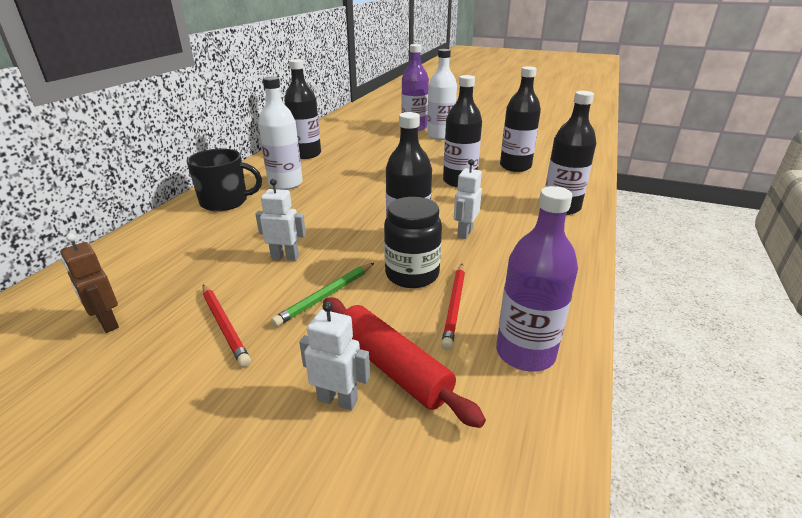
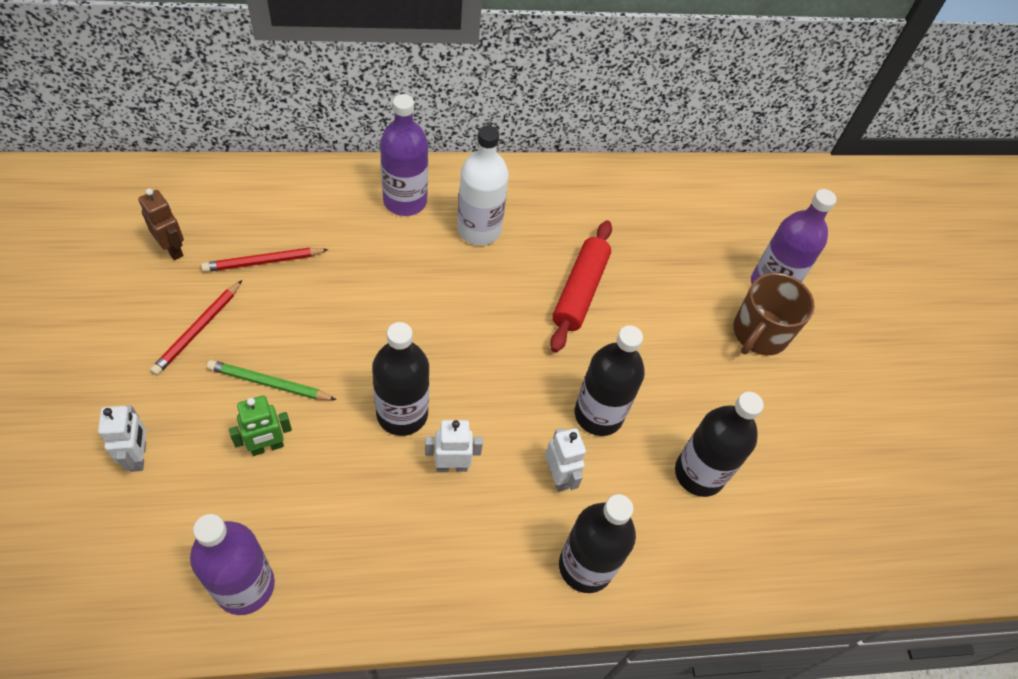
camera: 55 degrees right, 25 degrees up
(107, 323) = (173, 249): brown robot -> brown robot turned 120 degrees clockwise
(225, 202) = (405, 201): black mug -> purple bottle
(285, 257) = (320, 316): white robot -> white robot (558, 476)
(306, 154) = (578, 205): black bottle -> none
(390, 310) = (267, 447): none -> green robot
(393, 367) = (189, 481): red rolling pin -> red rolling pin (580, 291)
(412, 274) = (337, 443): black jar -> none
(440, 136) = (759, 333): white bottle -> brown mug
(454, 306) = (295, 501): red pencil -> red pencil (263, 261)

